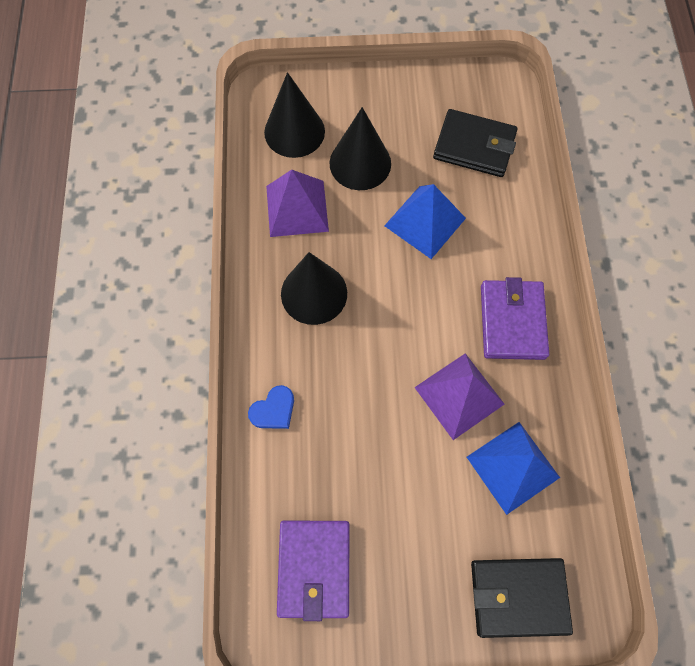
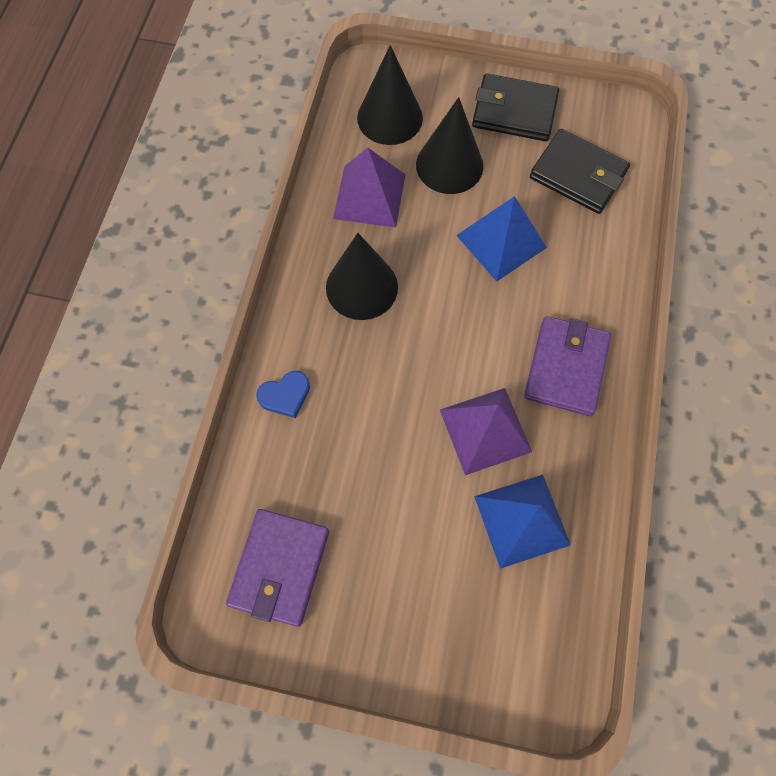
camera: 15 degrees right, 0 degrees up
(518, 596) = (488, 658): black wallet -> black wallet (514, 112)

